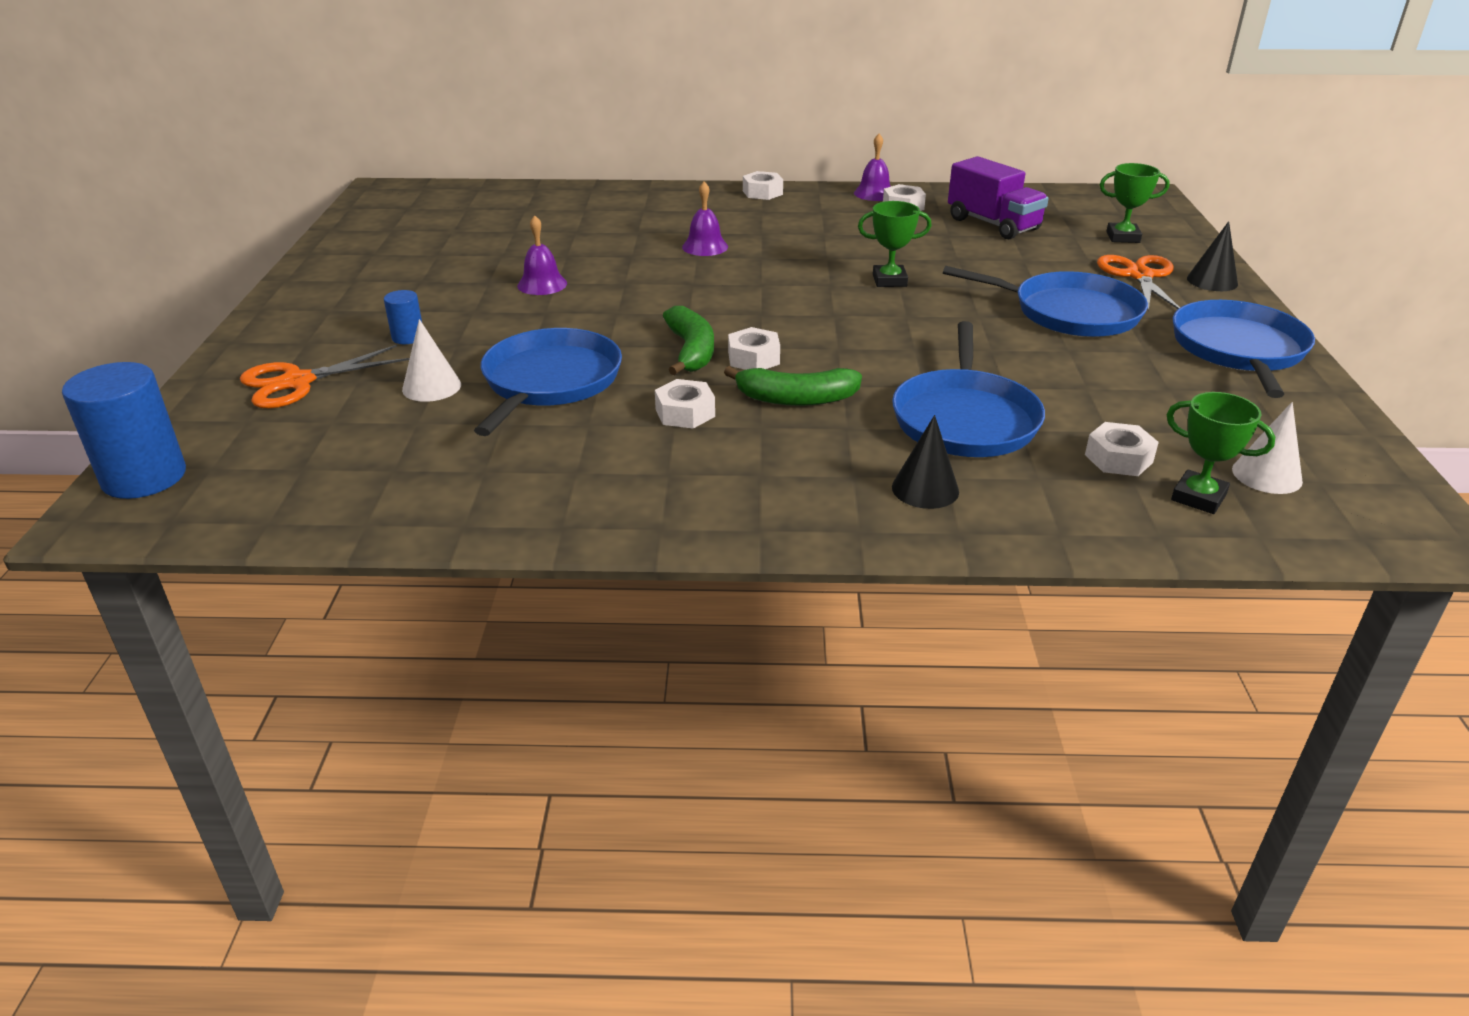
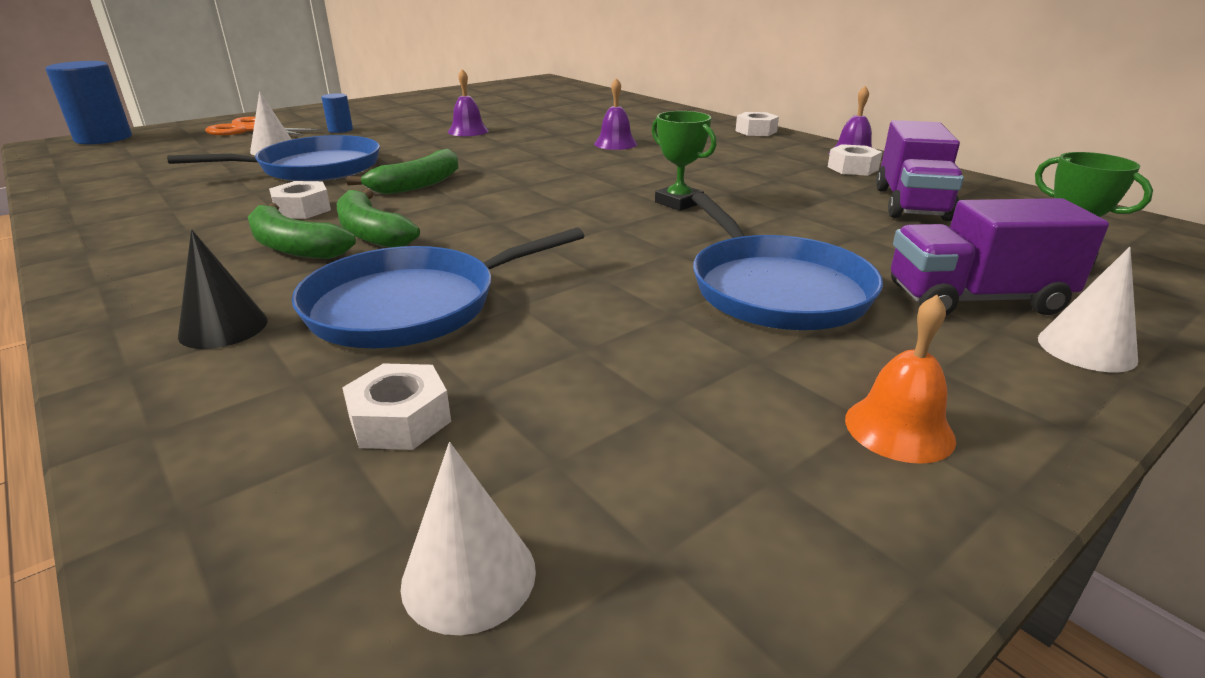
camera: 50 degrees right, 5 degrees down
(753, 358) = (433, 203): white nut -> none
(786, 435) = (294, 247): none -> green banana
(1139, 276) = (974, 299): orange scissors -> purple truck
(1198, 497) = (327, 520): green trophy -> none
(1212, 281) = (1086, 349): black cone -> white cone
(1238, 350) = (899, 429): blue pan -> orange bell

